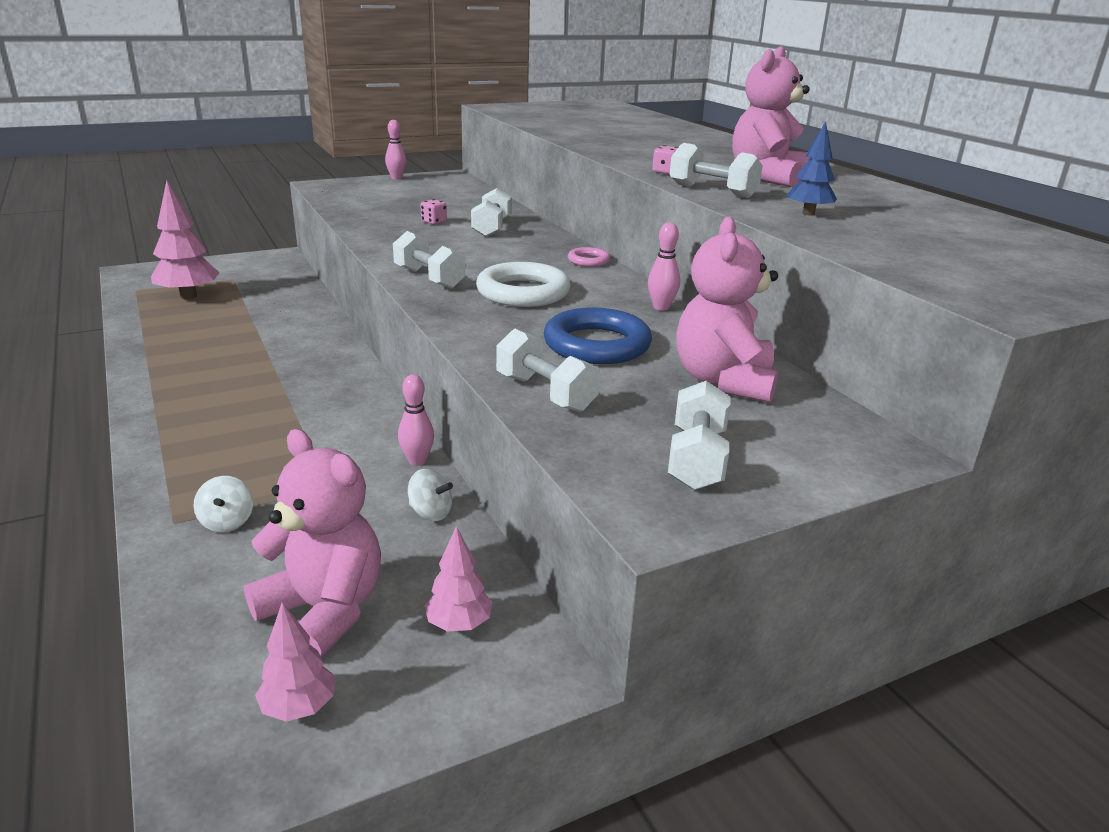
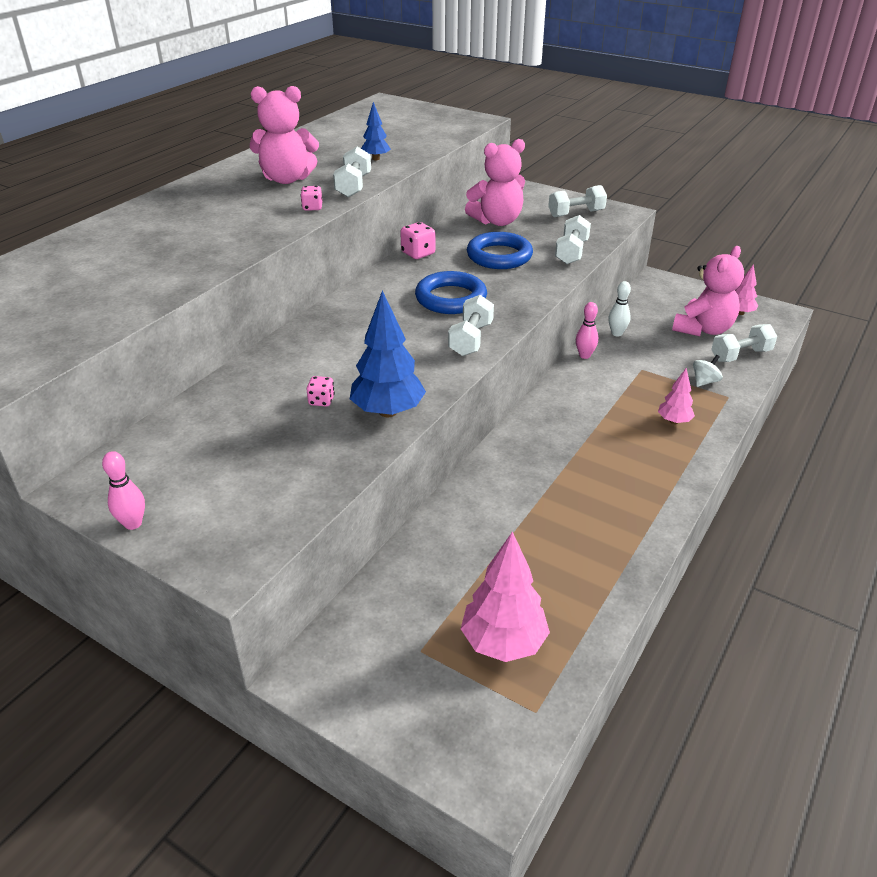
camera: 120 degrees left, 10 degrees up
(324, 611) = (703, 329): pink teddy bear -> pink teddy bear turned 150 degrees counterclockwise
(382, 232) = (388, 411): none -> blue tree
(430, 513) = (616, 333): white spinning top -> white bowling pin
(459, 624) = (664, 301): pink tree -> pink tree (674, 421)
(492, 228) = (309, 364): white dumbbell -> white dumbbell (740, 355)
(523, 292) = (451, 298): white ring -> blue ring
(588, 261) = (353, 297): pink ring -> none
(661, 307) = (418, 253): pink bowling pin -> pink dice

